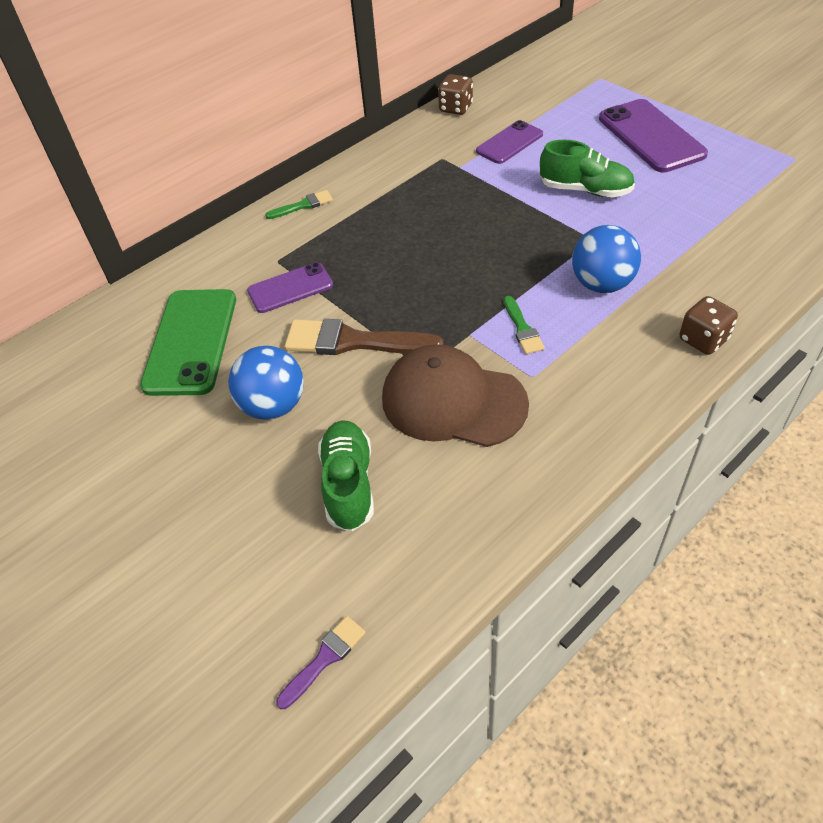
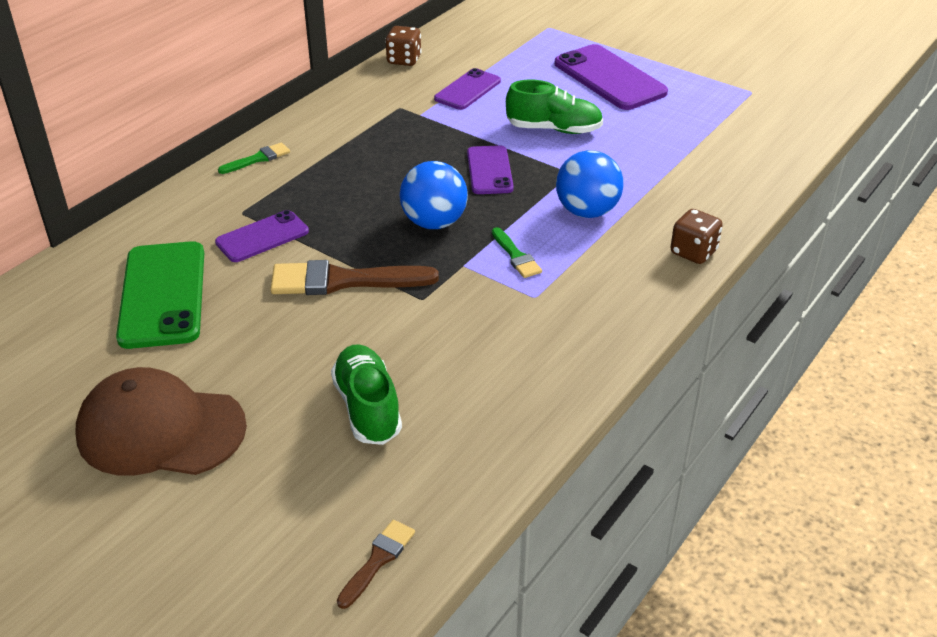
camera: 15 degrees left, 10 degrees down
(273, 406) = (270, 346): blue ball -> blue ball (434, 222)
(324, 659) = (378, 560): purple brush -> brown brush
(453, 401) = (459, 325): brown cap -> brown cap (161, 430)
(514, 232) = (489, 170): none -> purple phone

